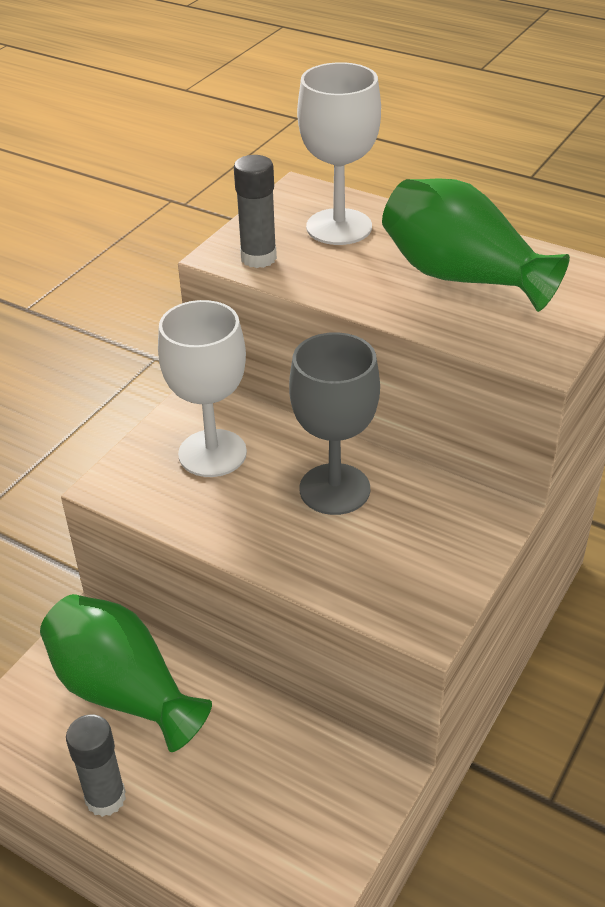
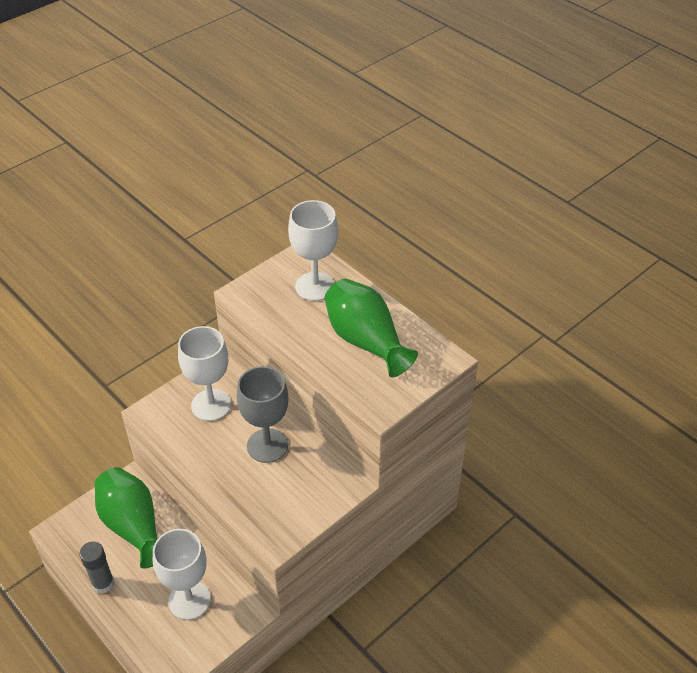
camera: 15 degrees right, 5 degrees up
(258, 258) = (258, 299): grey glue stick -> none
(271, 784) = (189, 600): none -> white goblet

